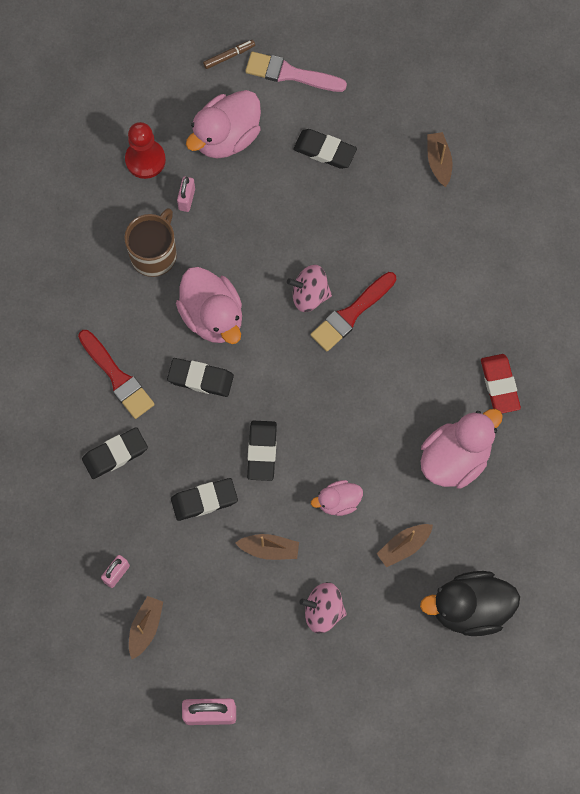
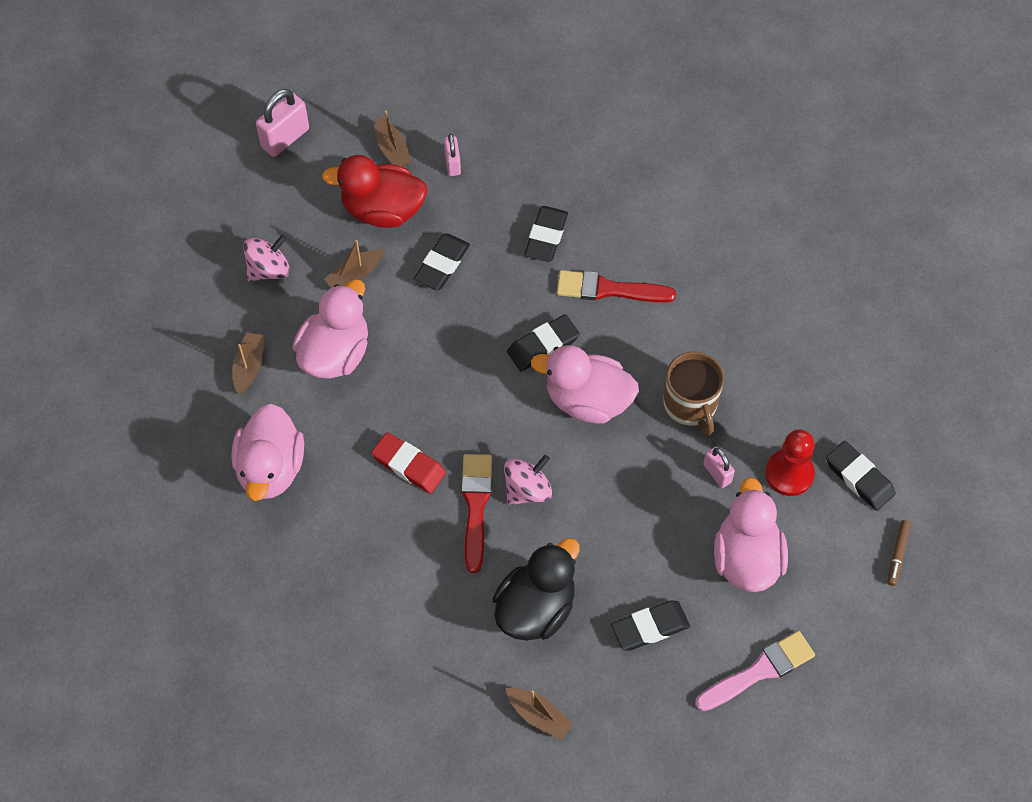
camera: 135 degrees right, 10 degrees down
(201, 583) = (382, 210): none -> red duck
(229, 56) = (830, 634): brown marker -> brown marker (897, 554)
(262, 451) = (435, 336): black eraser -> black eraser (859, 478)
(338, 502) = (335, 353): pink duck -> pink duck, size x1.82
(469, 608) = (152, 368): black duck -> black duck (535, 608)
(499, 385) = (288, 562): red eraser -> red eraser (409, 465)

